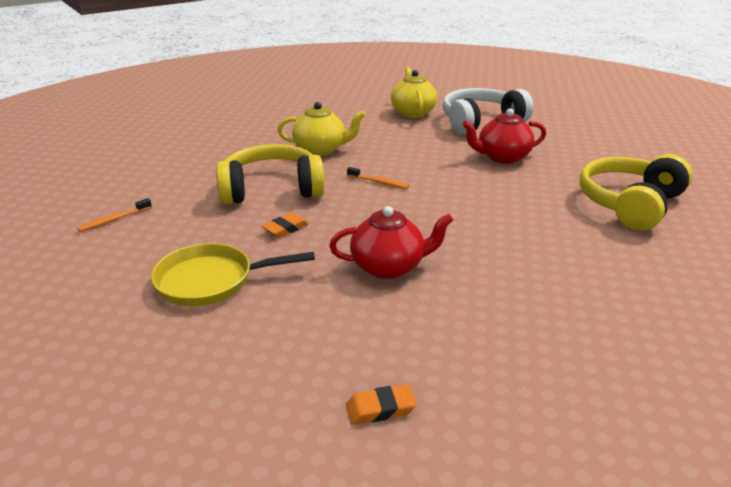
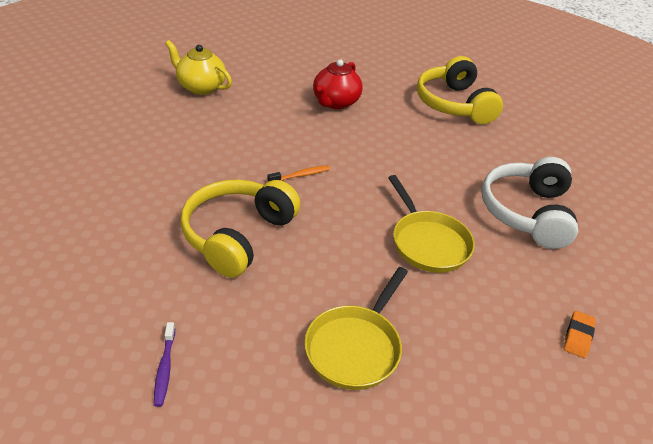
camera: 55 degrees left, 10 degrees up
(114, 220) = (165, 368): orange toothbrush -> purple toothbrush
(286, 229) = (317, 263): orange eraser -> none
(321, 150) = (199, 169): yellow teapot -> none
(389, 267) = (428, 242): red teapot -> yellow pan
(480, 122) = (267, 73): white headphones -> white headphones (527, 213)

